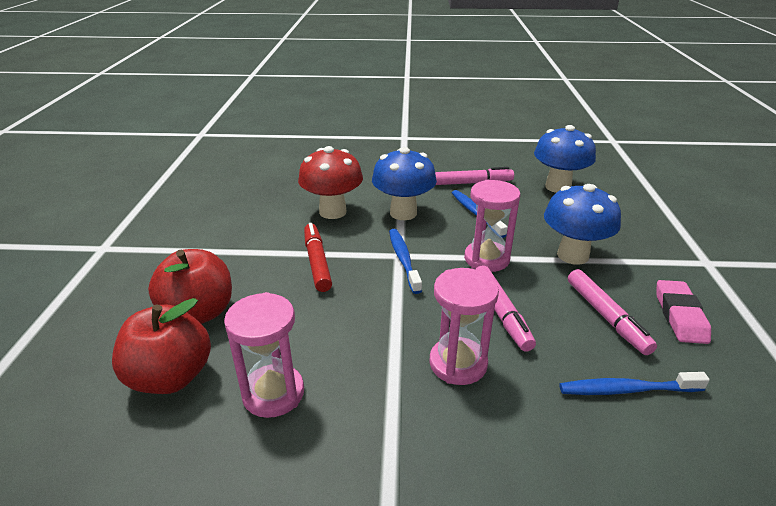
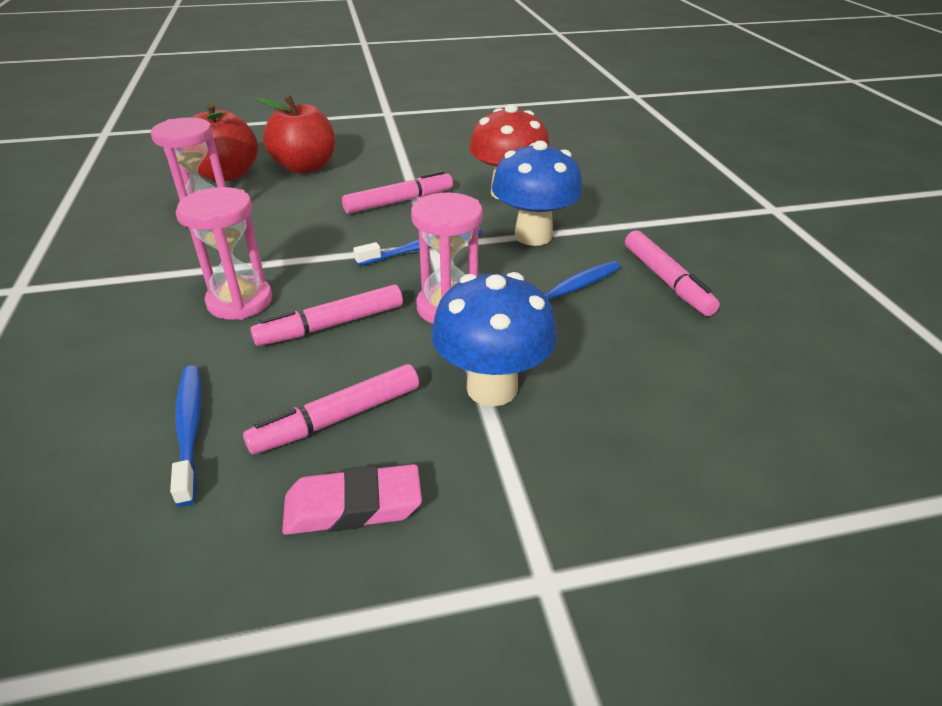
camera: 75 degrees right, 5 degrees up
(317, 262) = (399, 201): red marker -> pink marker
(558, 187) = (731, 373): blue mushroom -> none

